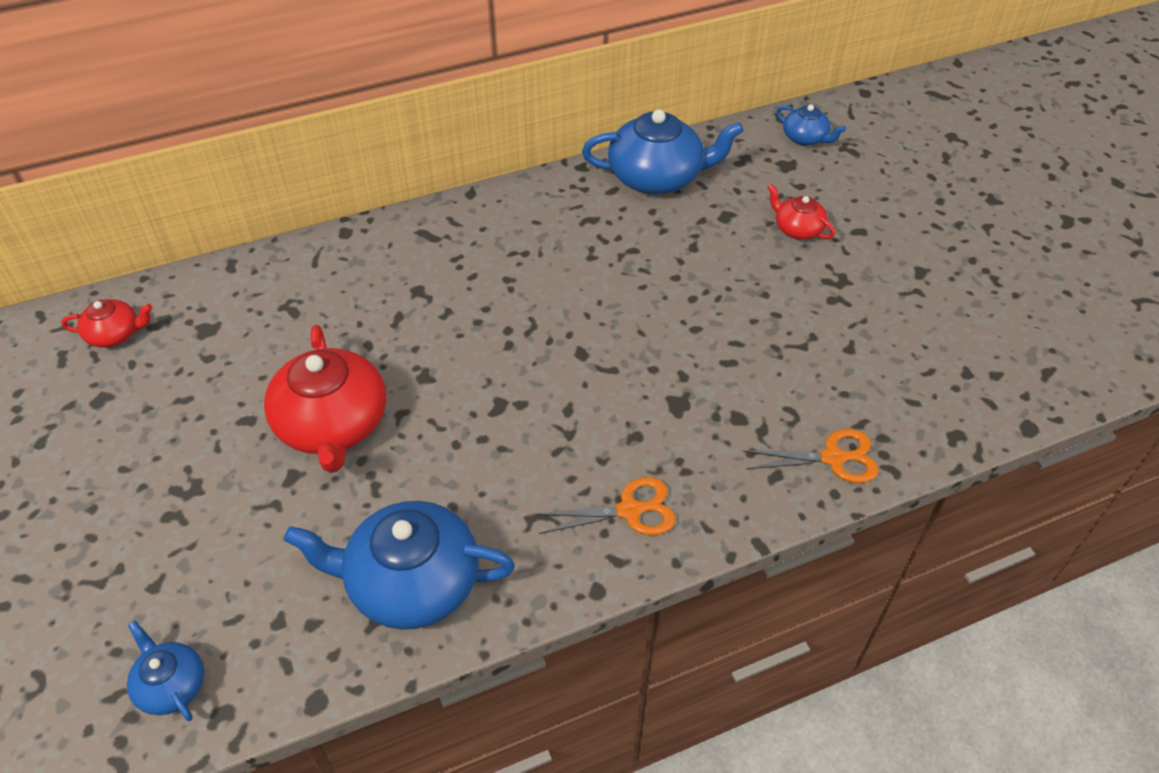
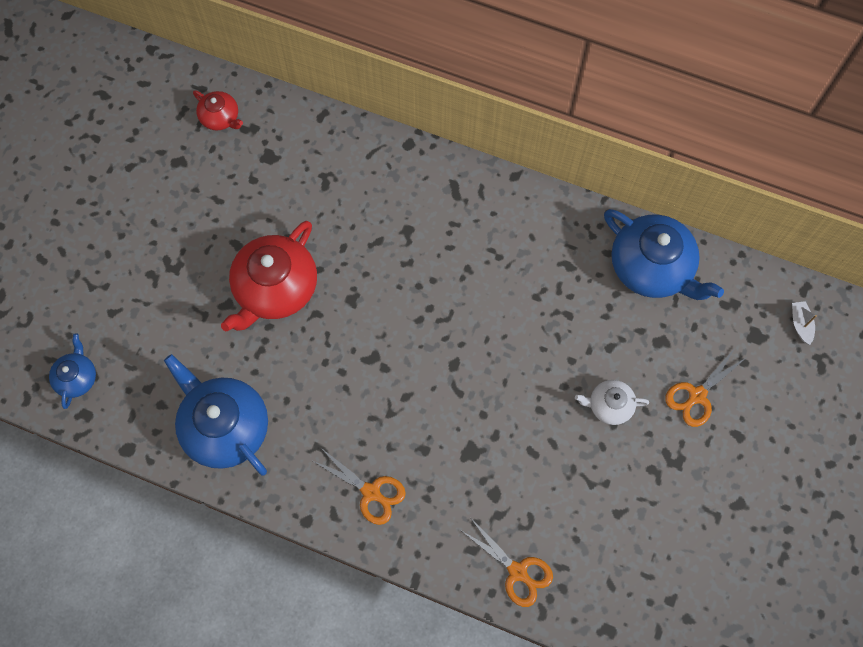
camera: 45 degrees right, 20 degrees up
(744, 284) = (609, 405): none -> white teapot
(797, 229) = (697, 395): red teapot -> orange scissors
(805, 138) = (800, 324): blue teapot -> white boat

